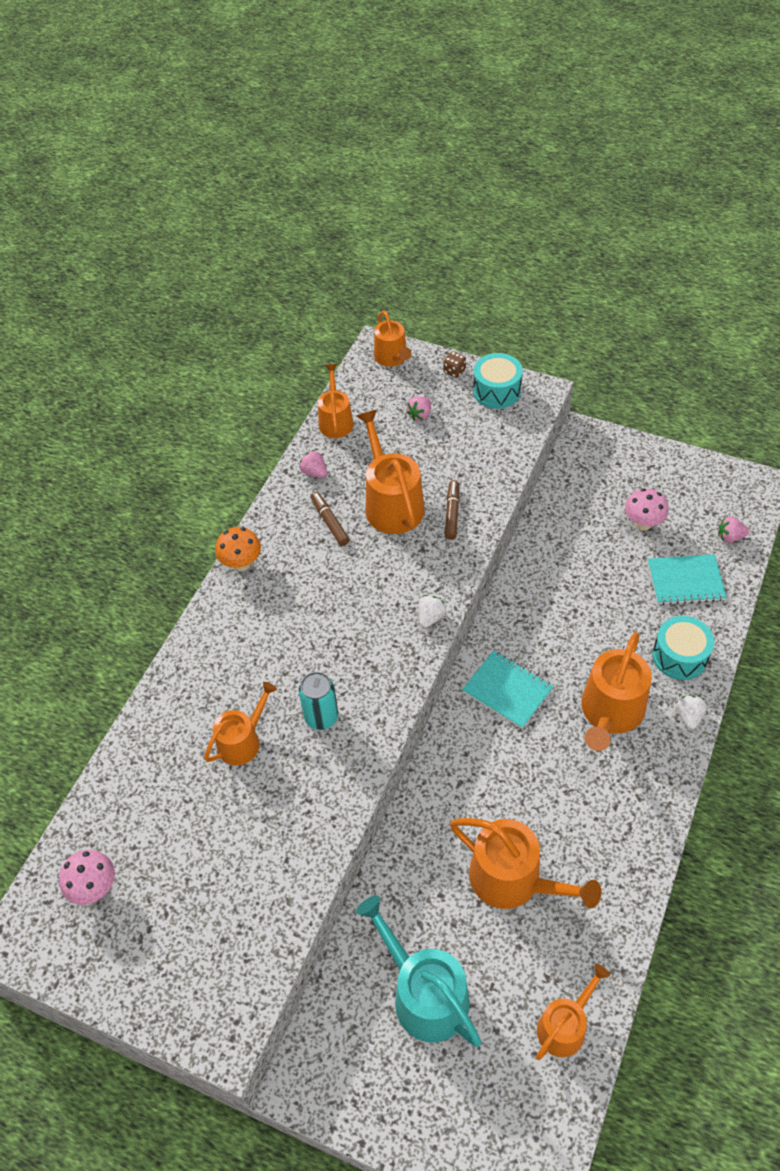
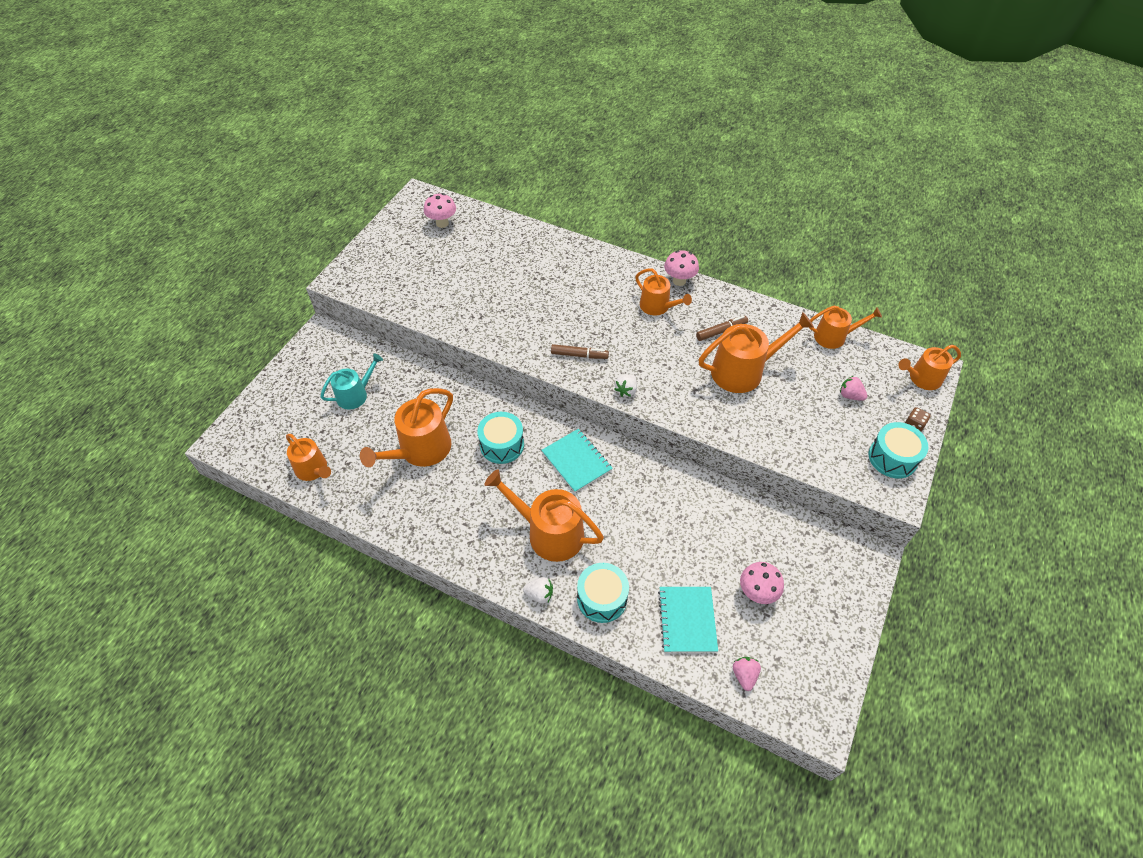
camera: 90 degrees right, 0 degrees up
(241, 564) = (679, 281): orange mushroom -> pink mushroom
(242, 741) = (530, 284): orange watering can -> orange watering can (657, 306)
(314, 472) = (773, 322): pink strawberry -> none
(321, 717) = (544, 324): turquoise can -> none
(424, 994) = (355, 394): turquoise watering can -> turquoise watering can, size x0.63
(430, 617) = (626, 390): white strawberry -> white strawberry turned 90 degrees clockwise
(452, 513) = (735, 412): brown marker -> brown marker (579, 355)
(493, 777) = (502, 445): none -> turquoise drum
(507, 690) = (576, 461): turquoise notebook -> turquoise notebook turned 75 degrees counterclockwise

